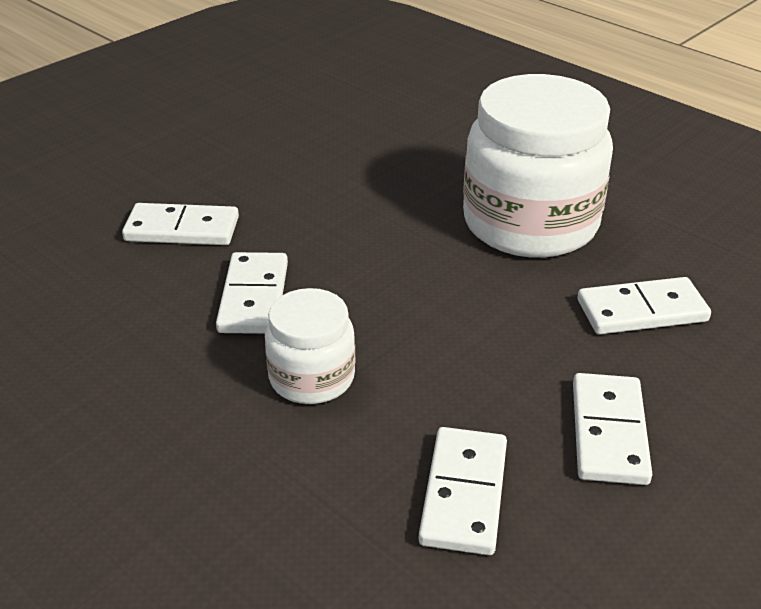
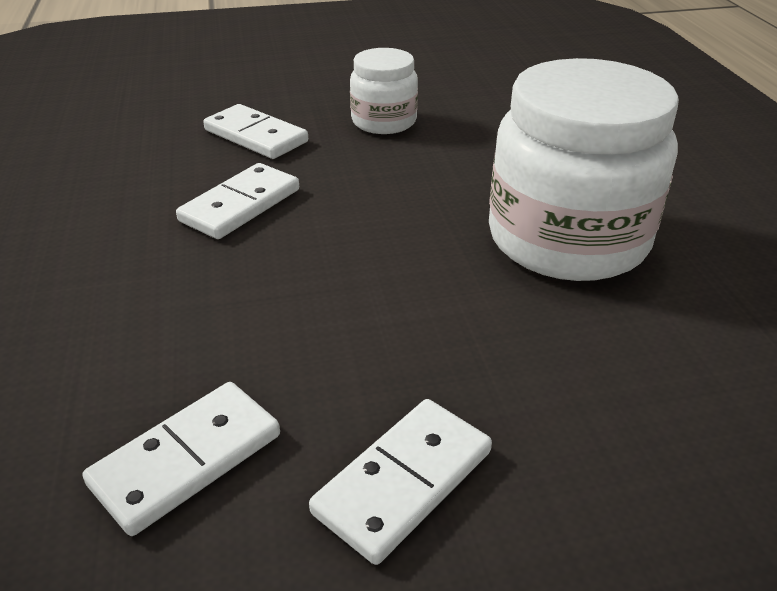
camera: 35 degrees right, 0 degrees up
(312, 378) = (199, 288): white jar -> white jar (384, 121)
(642, 311) = (595, 373): white domino -> none

